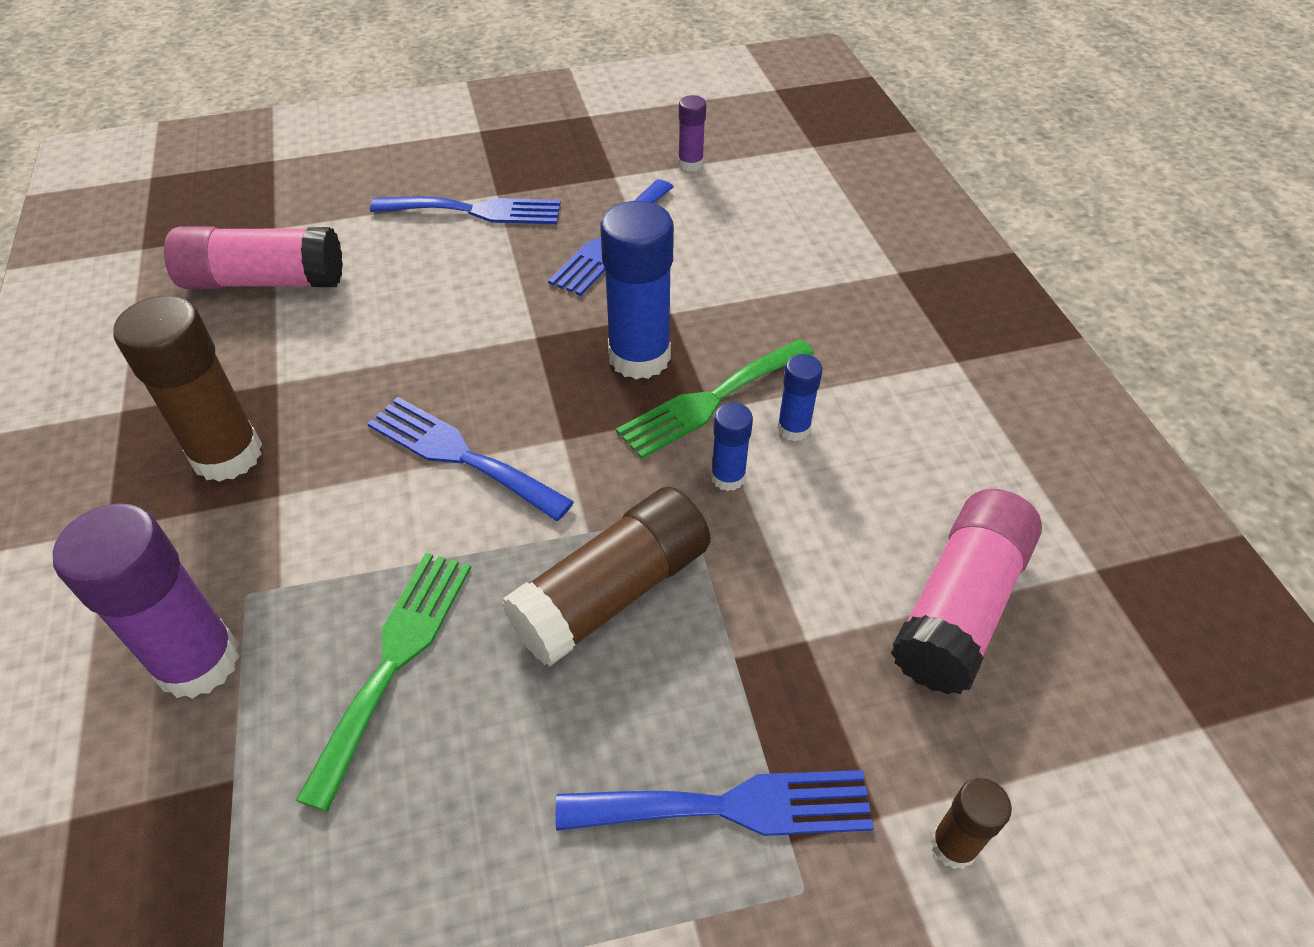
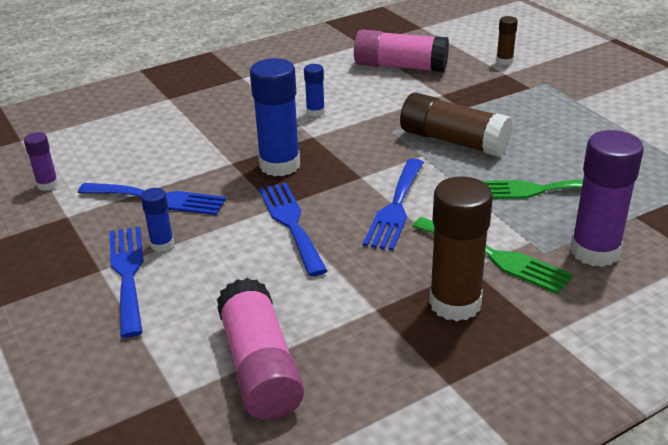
camera: 105 degrees left, 15 degrees down
(711, 400) = (306, 137): green fork -> green fork (495, 256)
(728, 477) = (360, 124): blue glue stick -> blue glue stick (162, 244)
(730, 806) = (529, 99): blue fork -> blue fork (291, 223)

